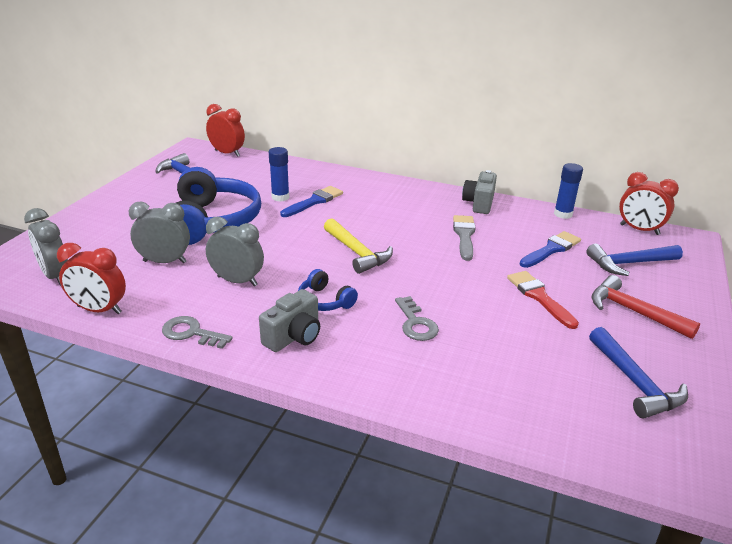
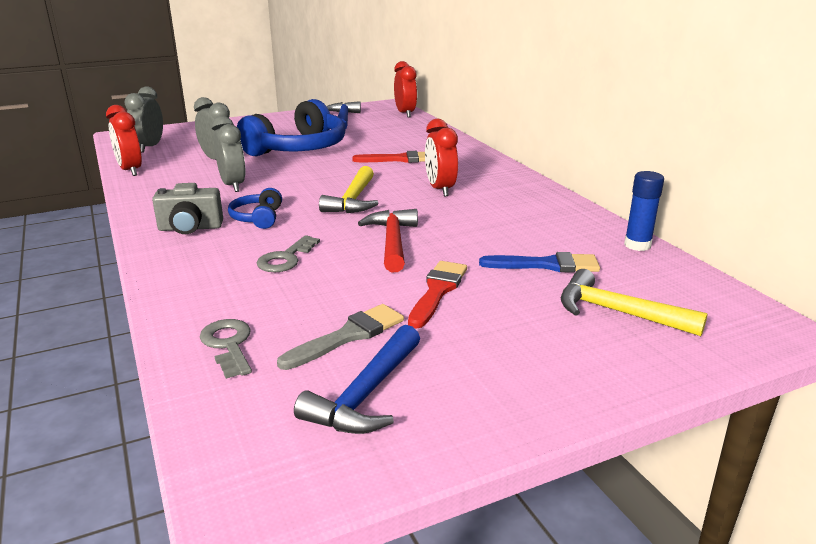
camera: 45 degrees right, 5 degrees down
(191, 333) = (144, 200): grey key -> grey key (228, 345)
(280, 197) = (380, 149): blue glue stick -> none
(314, 201) = (399, 159): blue brush -> red brush
(464, 235) = (477, 222): grey brush -> grey brush (348, 336)
(479, 203) = (554, 206): grey camera -> none
(629, 264) = (617, 312): blue hammer -> yellow hammer
(633, 312) = (514, 348): red hammer -> red hammer (392, 242)
(639, 230) = (715, 292): red clock -> red clock (440, 189)

